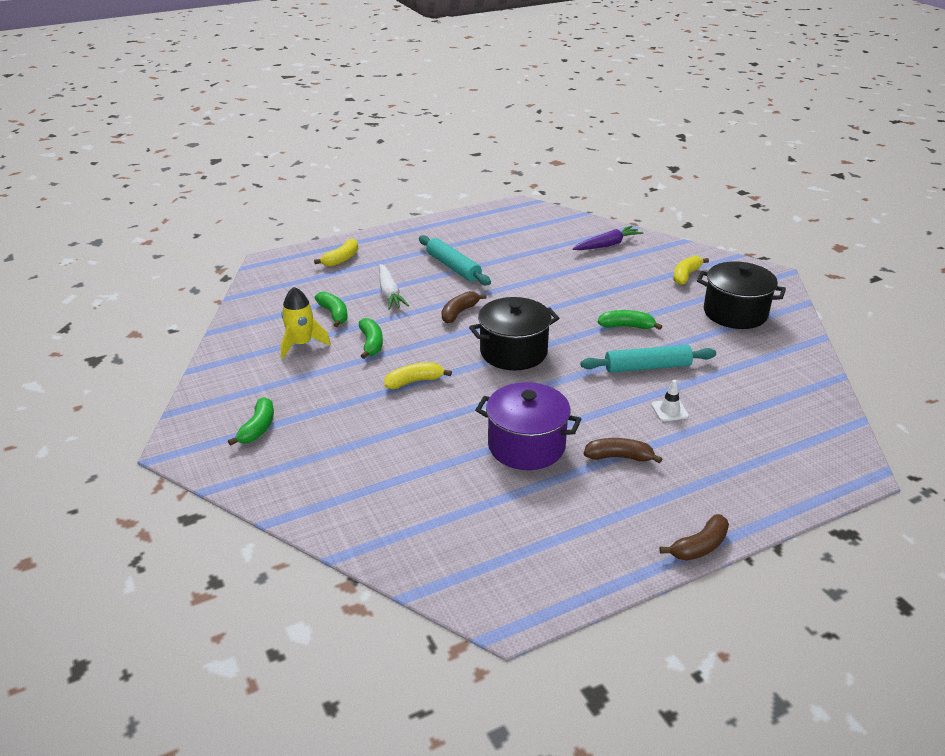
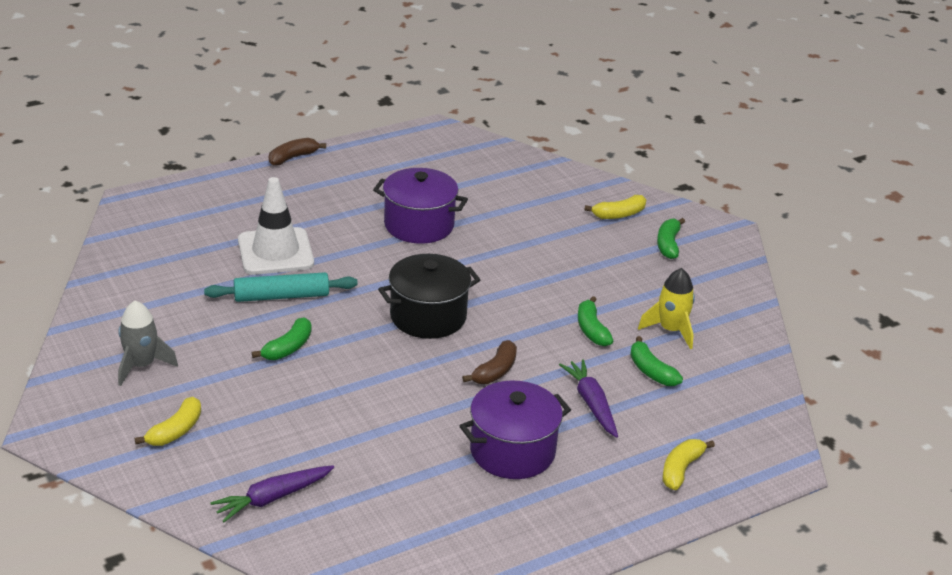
camera: 175 degrees right, 0 degrees up
(389, 293) = (591, 403): white carrot -> purple carrot
(414, 381) = (532, 285): yellow banana -> yellow banana (619, 214)
(453, 267) = (512, 451): turquoise rolling pin -> purple pot
(619, 457) = (337, 215): brown banana -> none
(627, 326) = (288, 348): green banana -> green banana turned 60 degrees counterclockwise
(669, 410) = (275, 252): white traffic cone -> white traffic cone, size x2.32
(735, 313) = (141, 365): black pot -> grey rocket

